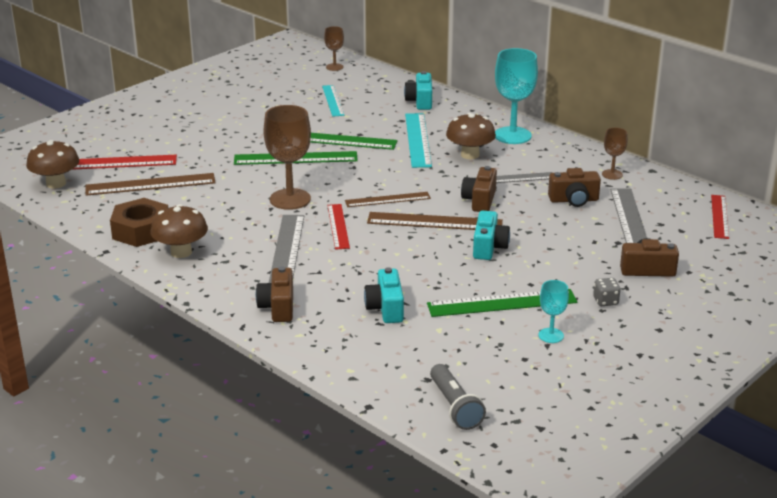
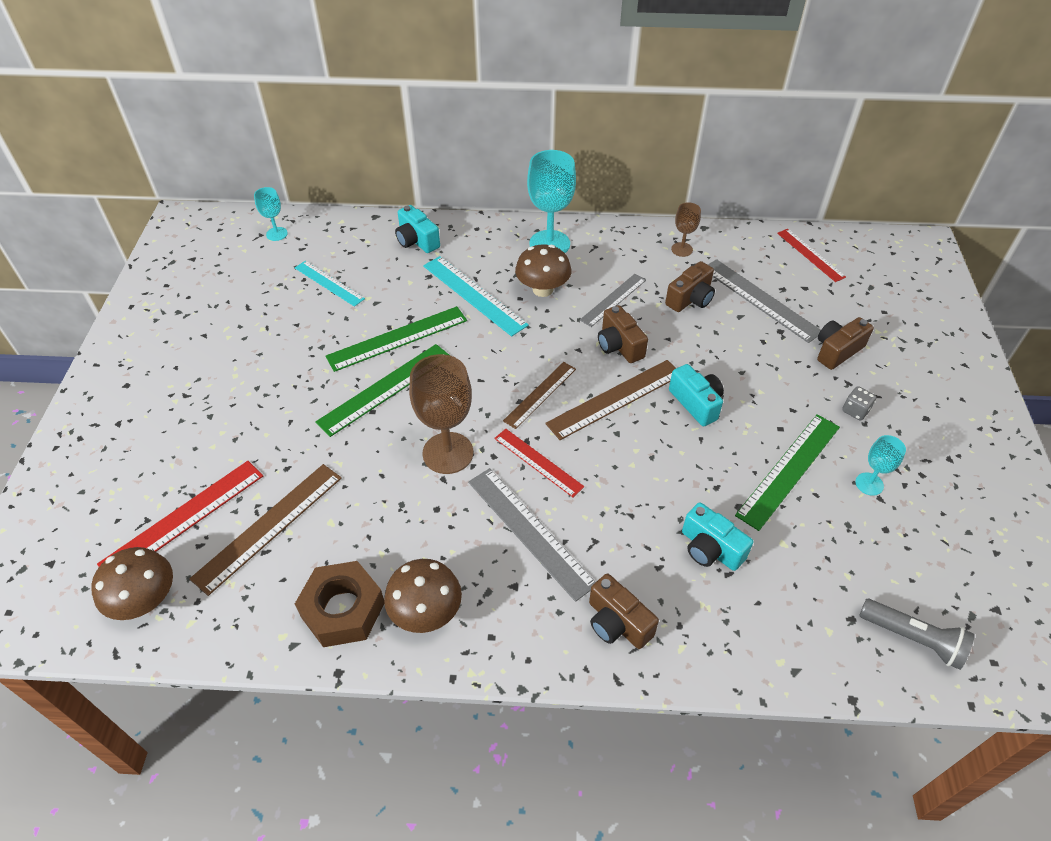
camera: 40 degrees left, 20 degrees up
(334, 67) = (277, 234): brown goblet -> turquoise goblet

